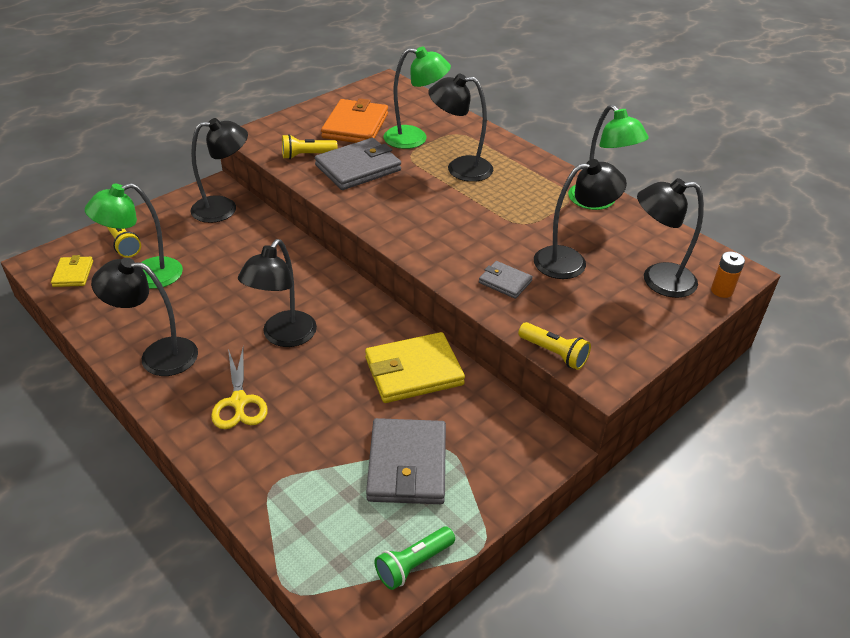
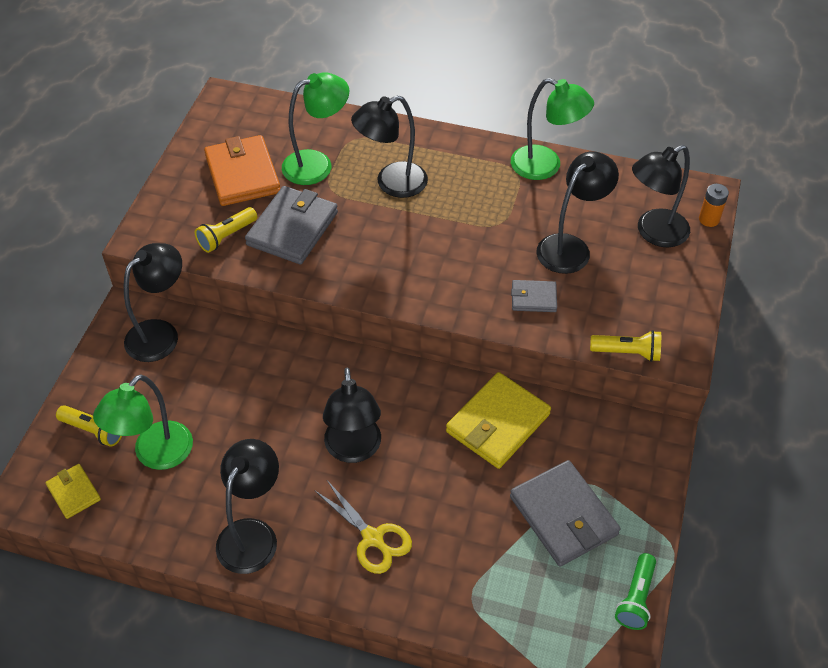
camera: 30 degrees left, 10 degrees up
(157, 355) = (252, 534): black lamp -> black lamp turned 135 degrees clockwise

